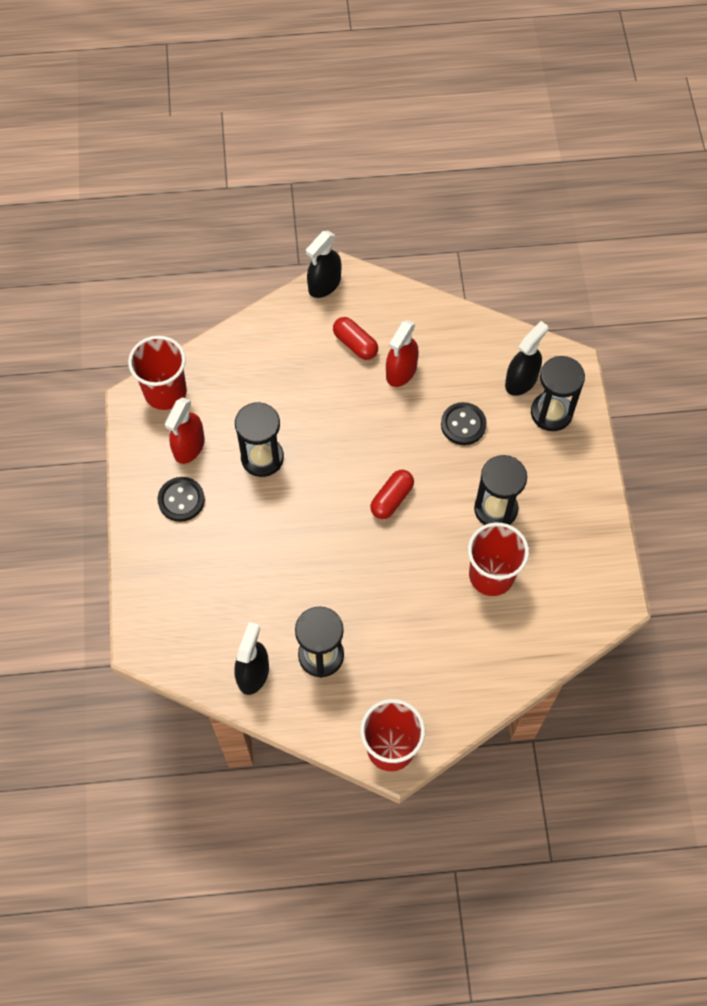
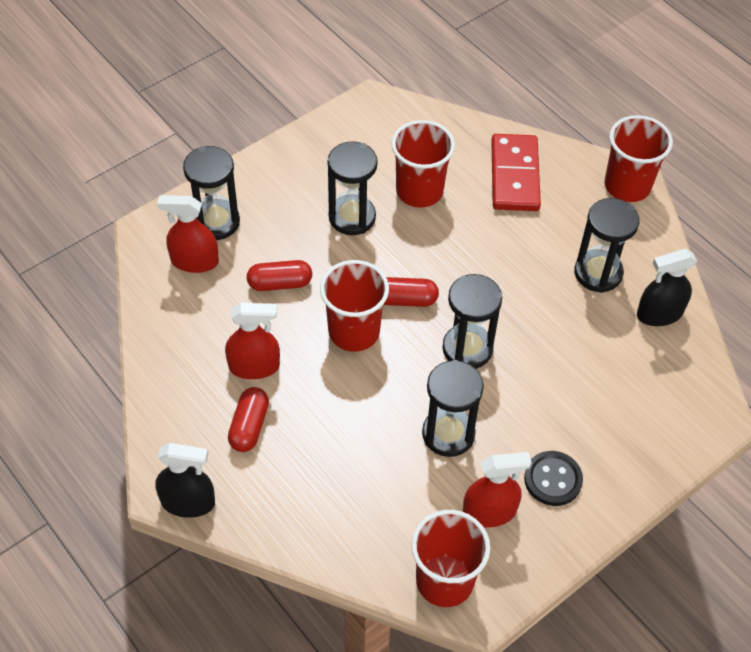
camera: 125 degrees left, 10 degrees down
(320, 514) = (467, 348): none -> black hourglass
(387, 448) = (354, 331): none -> red cup
(461, 661) = (514, 175): none -> red domino
(463, 424) = (280, 283): black button -> red capsule
(521, 380) = (194, 261): black spray bottle -> red spray bottle

